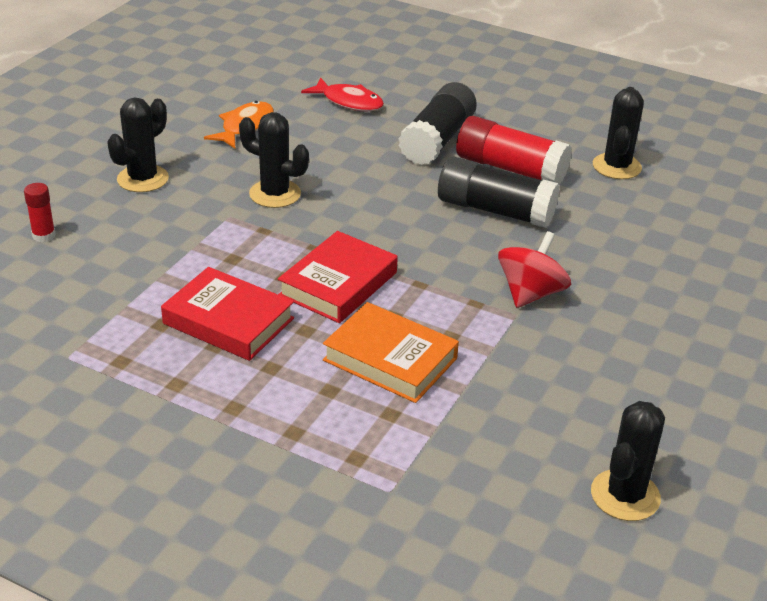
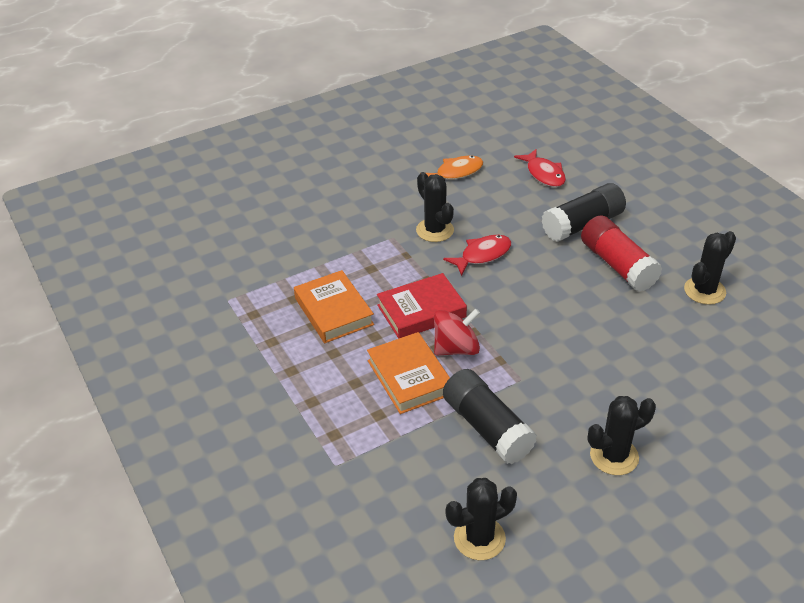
camera: 35 degrees right, 5 degrees up
(44, 235) = (274, 213): red glue stick -> none
(143, 179) = (361, 192): black cactus -> black cactus (614, 456)
(228, 321) = (333, 311): red book -> orange book
(355, 203) = (482, 255): none -> red fish
(495, 210) = (576, 294): black glue stick -> black glue stick (487, 427)
(530, 293) = (545, 367): red spinning top -> red spinning top (456, 348)

